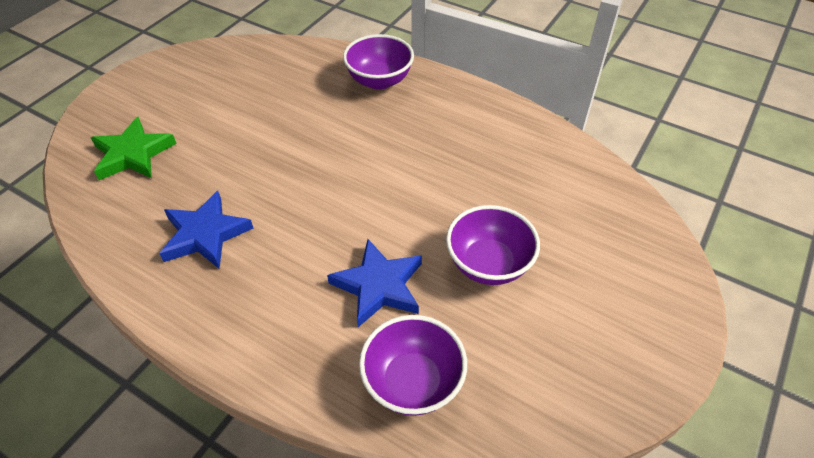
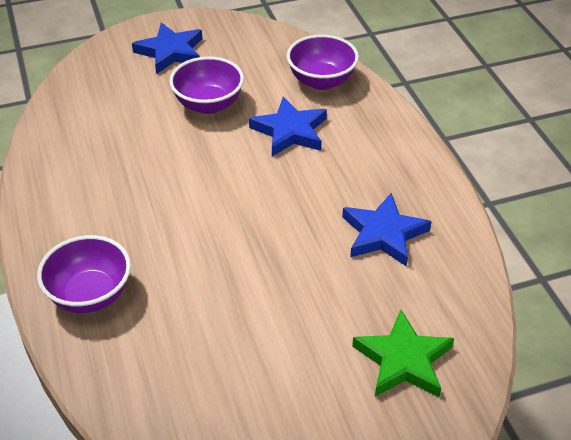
camera: 140 degrees left, 5 degrees down
(612, 305) = (171, 52): none -> blue star

